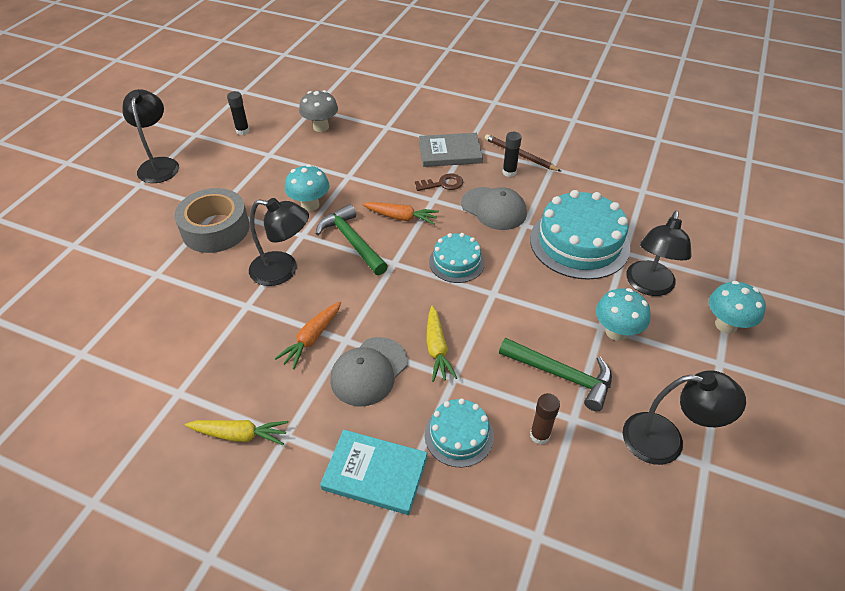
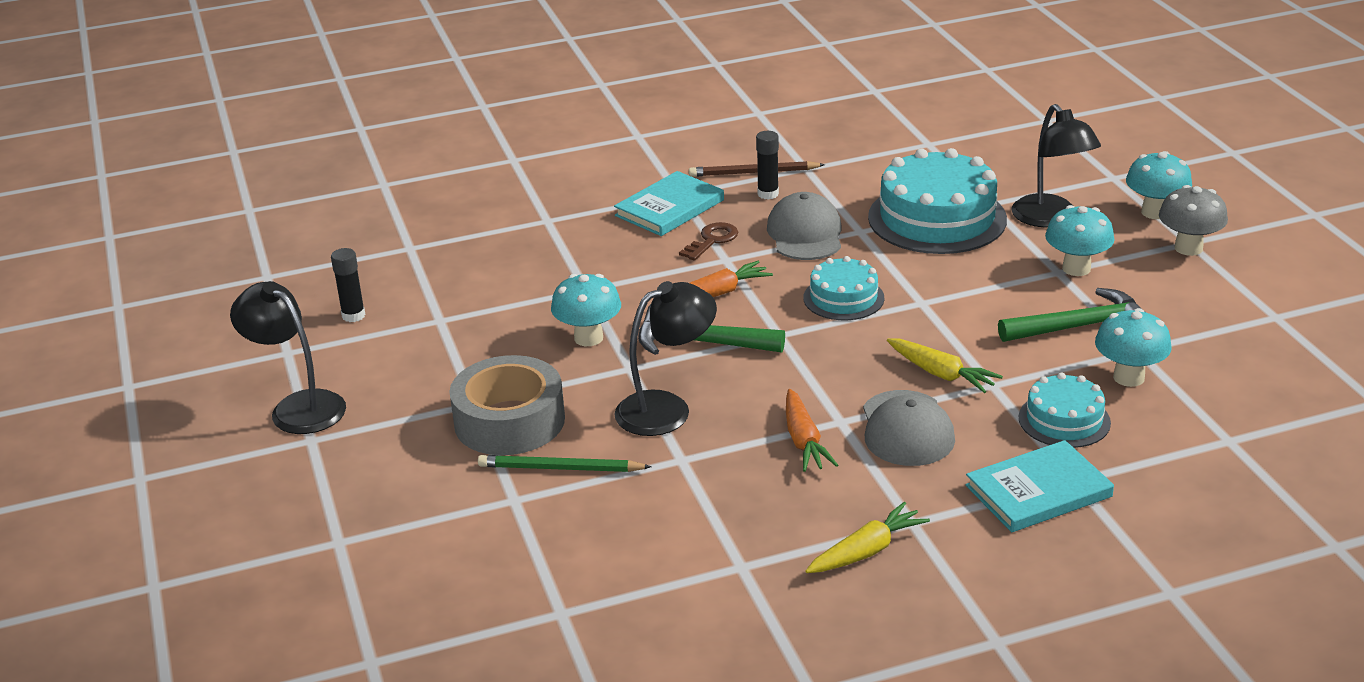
camera: 40 degrees left, 15 degrees down
(195, 271) = (560, 468): none -> green pencil
(321, 127) = (459, 260): grey mushroom -> grey mushroom (1188, 248)
(450, 152) = (669, 208): grey book -> turquoise book
(493, 209) = (805, 234): grey cap -> grey cap turned 90 degrees counterclockwise
(539, 435) = (1128, 377): brown glue stick -> turquoise mushroom
(666, 440) = (1226, 319): black lamp -> none

